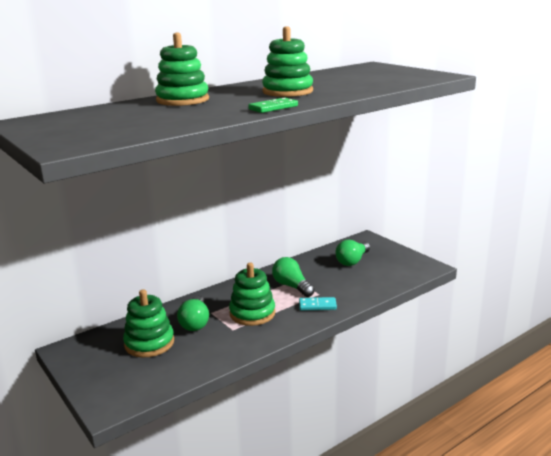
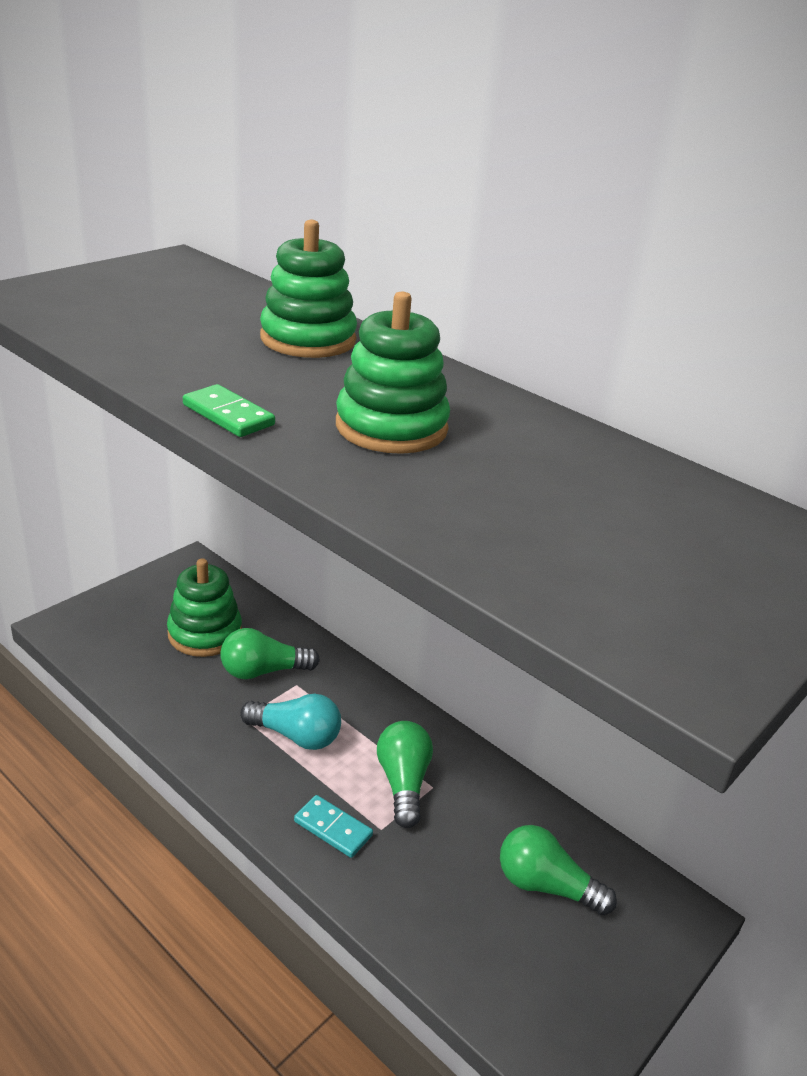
camera: 75 degrees right, 10 degrees up
(252, 313) = (296, 736): green stacking toy -> turquoise light bulb
(292, 286) = (403, 783): green light bulb -> green light bulb turned 45 degrees counterclockwise
(317, 305) = (333, 828): turquoise domino -> turquoise domino turned 45 degrees counterclockwise

